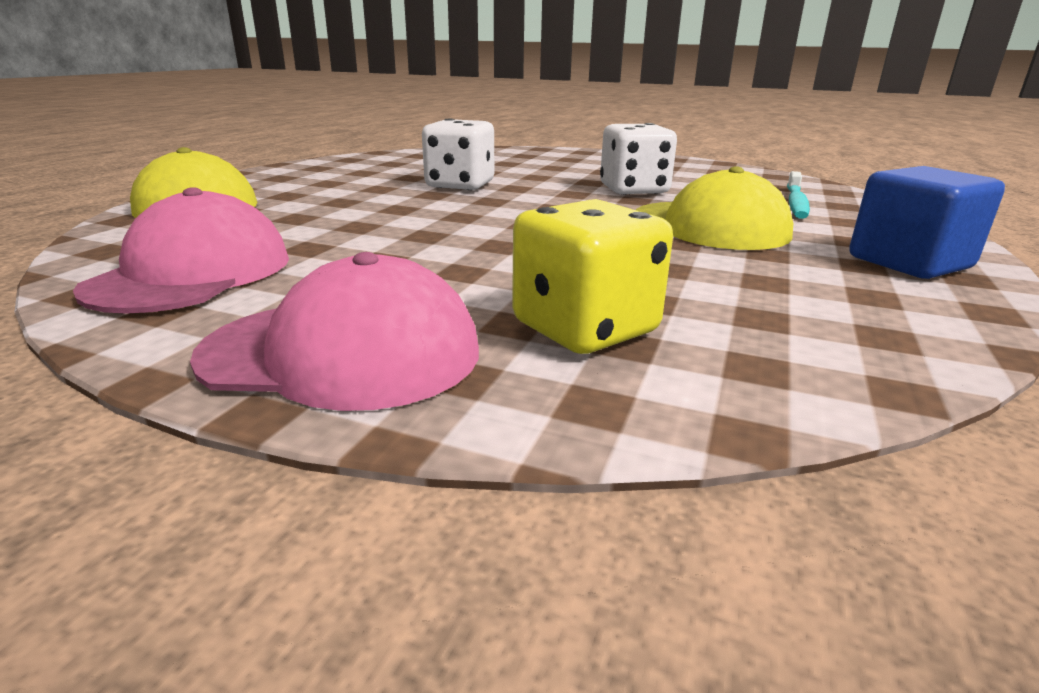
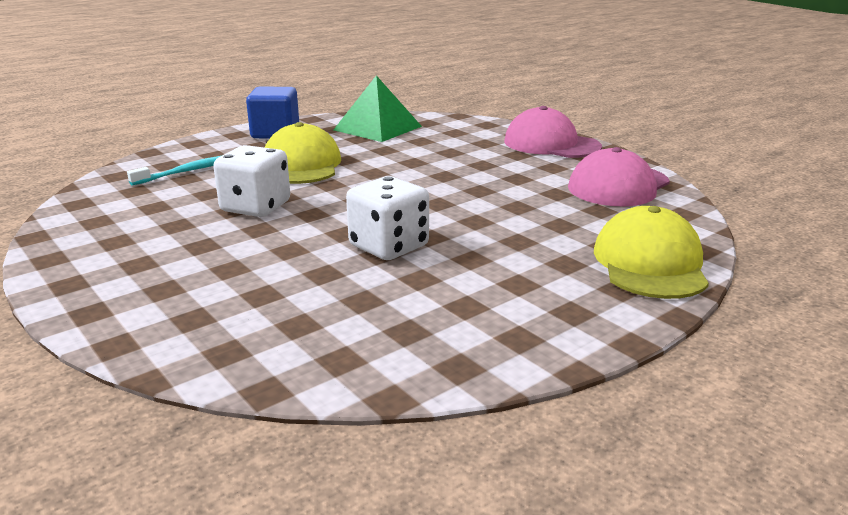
camera: 150 degrees left, 0 degrees up
(585, 328) = (462, 137): yellow dice -> none
(804, 314) = (377, 128): none -> green pyramid

